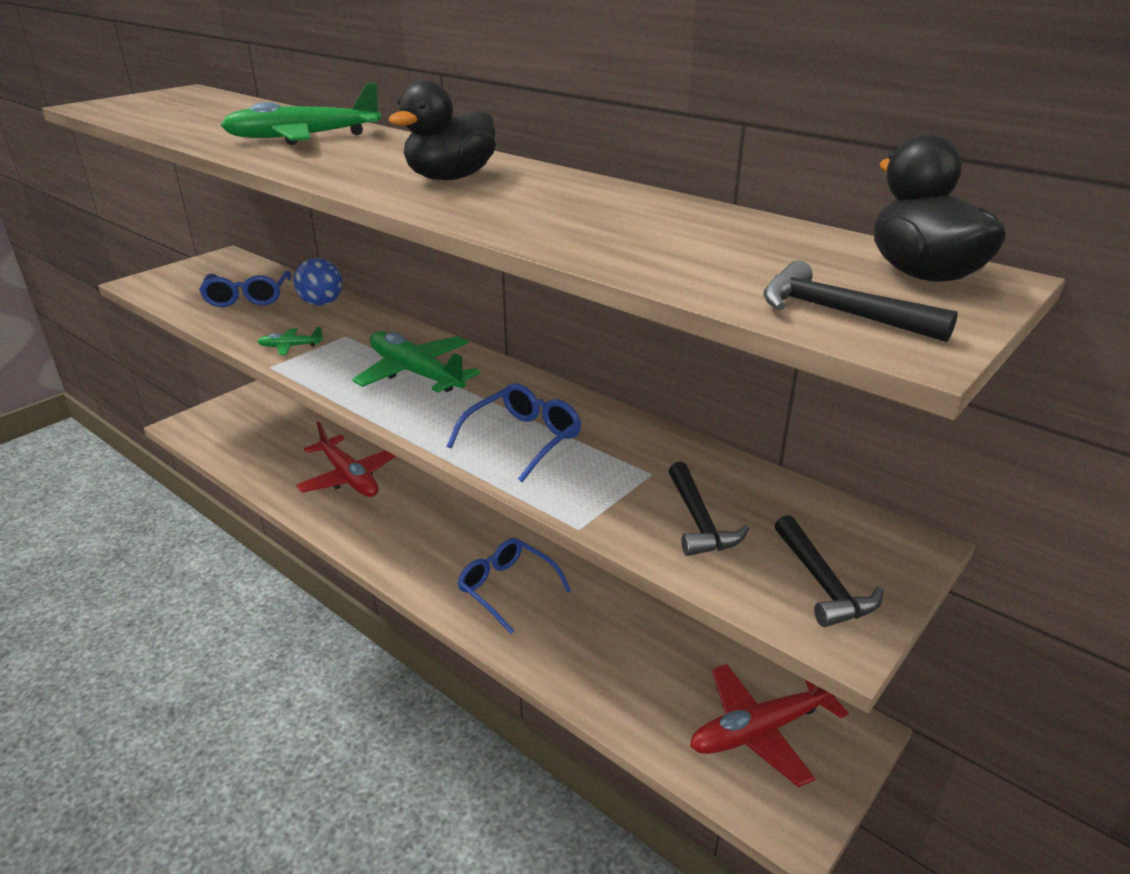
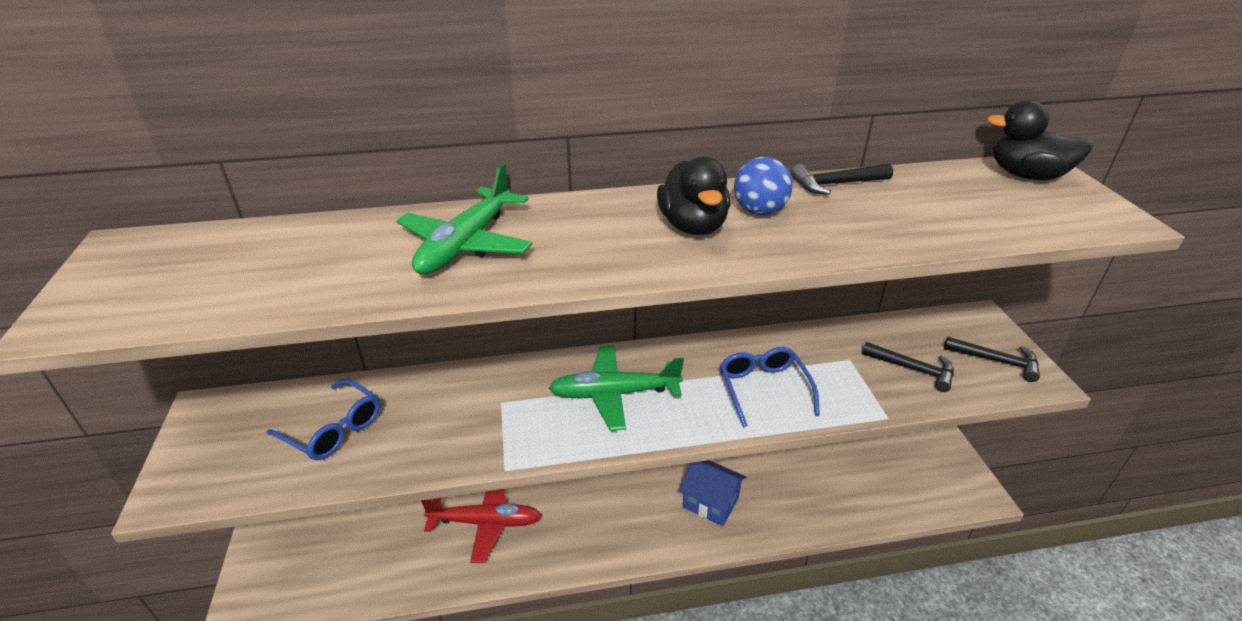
camera: 50 degrees left, 5 degrees up
(291, 346) = (480, 442): green plane -> none
(321, 303) = (417, 390): blue ball -> blue ball (759, 211)
(507, 588) = (710, 502): blue glasses -> blue house
(761, 730) = (913, 465): red plane -> none
(839, 313) = (1071, 217): black hammer -> black hammer (836, 184)

